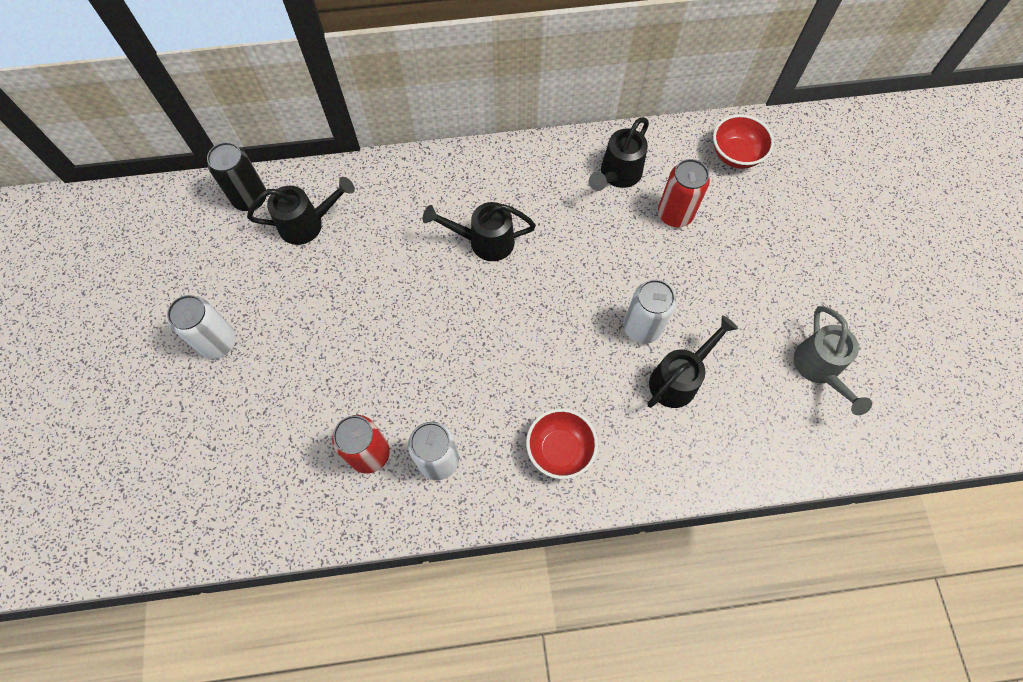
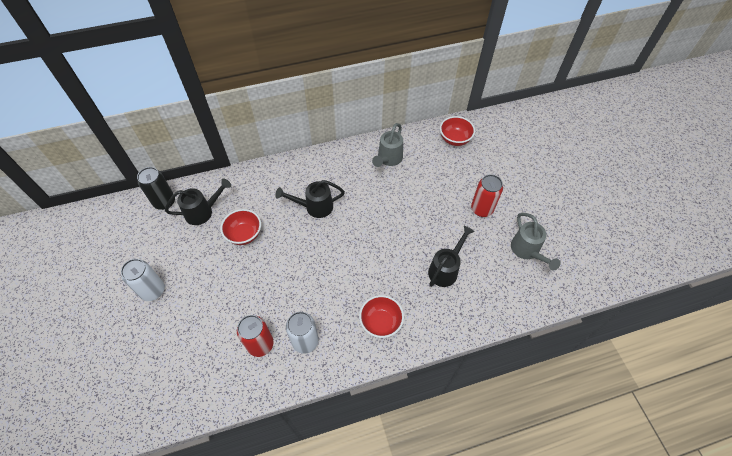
camera: 10 degrees left, 10 degrees down
(367, 272) = (244, 234): none -> red bowl
(617, 175) = (388, 159): black watering can -> grey watering can
(642, 327) = (418, 243): white can -> none
(675, 214) = (426, 176): red can -> red can (481, 209)

